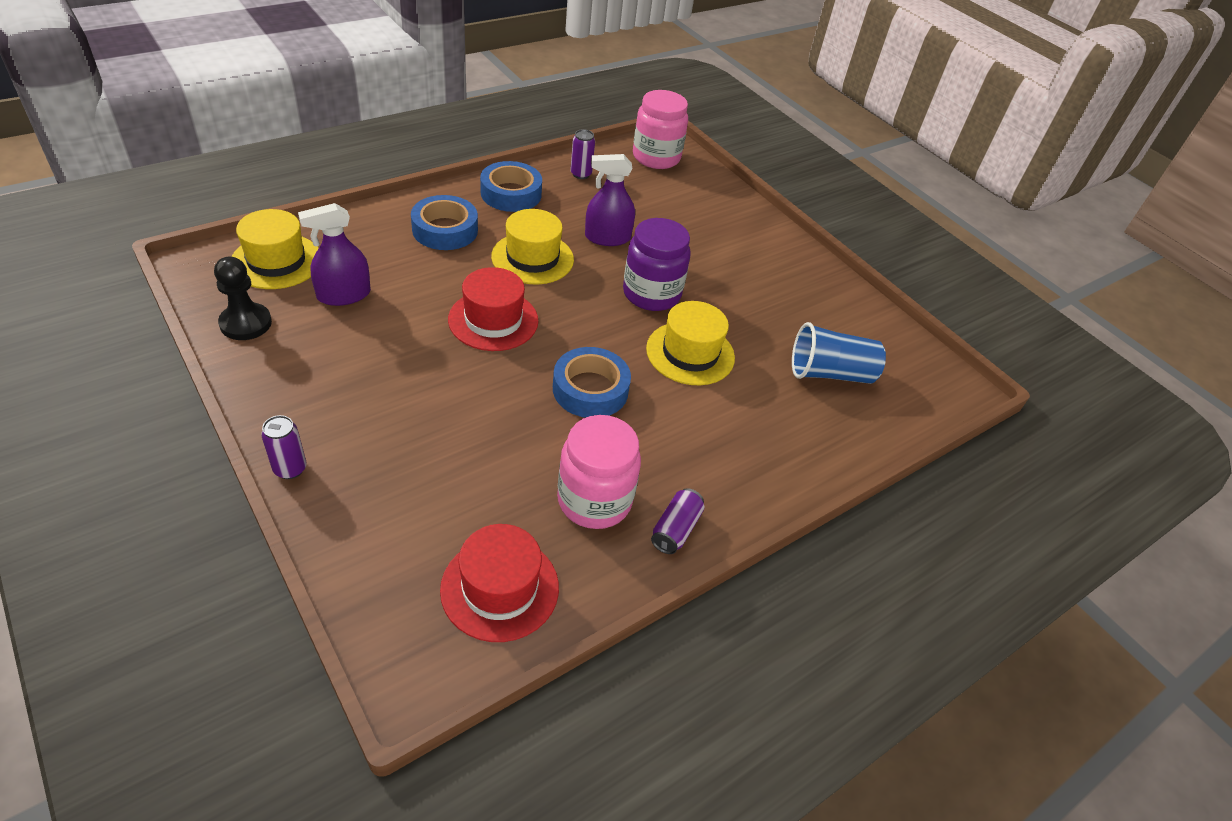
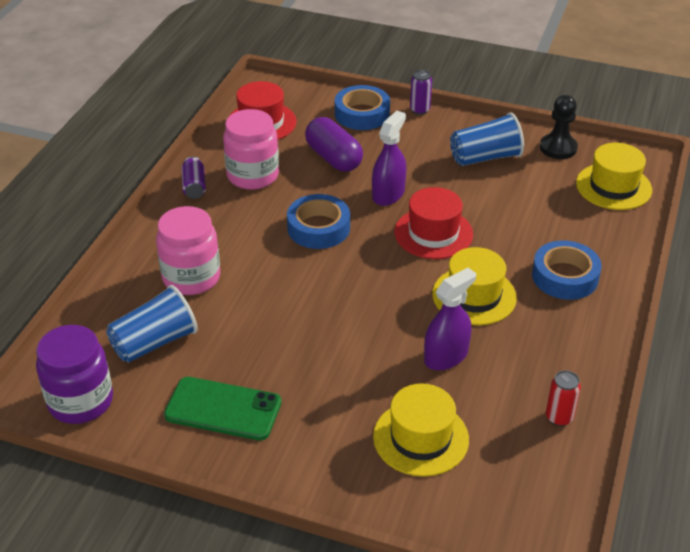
camera: 150 degrees right, 5 degrees down
(329, 359) = (485, 157): none -> blue cup
(344, 295) = (541, 192): purple spray bottle -> purple spray bottle (388, 194)
(479, 464) = (333, 158): none -> purple capsule
(511, 193) = (576, 346): blue tape -> blue tape (362, 114)
(581, 174) = (559, 417): purple can -> red can
(651, 294) = (352, 324): purple jar -> purple jar (80, 401)
(656, 157) = (527, 506): pink jar -> pink jar (191, 278)
(690, 353) = (276, 293): yellow hat -> yellow hat (421, 438)
(803, 297) = (223, 409): none -> green phone

